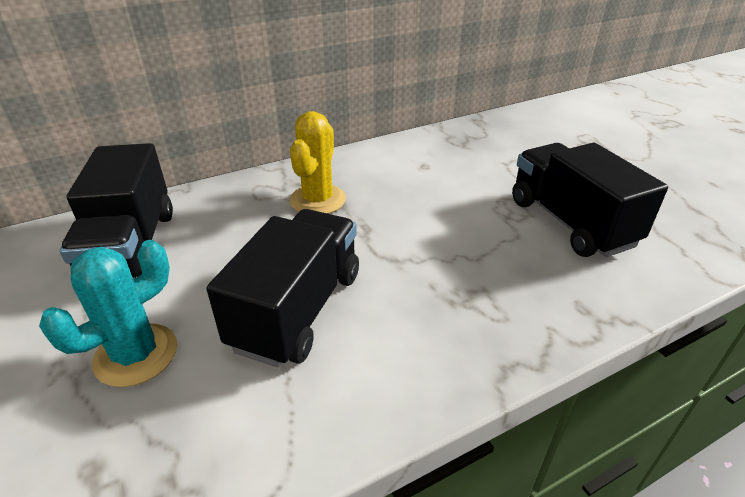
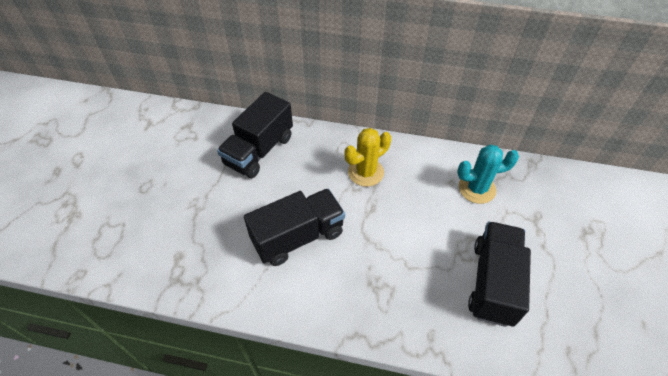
camera: 40 degrees right, 15 degrees up
(136, 355) = (222, 215): turquoise cactus -> turquoise cactus (477, 189)

